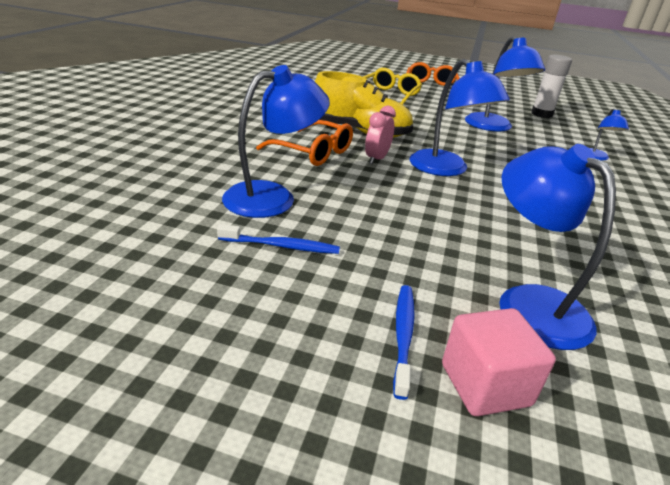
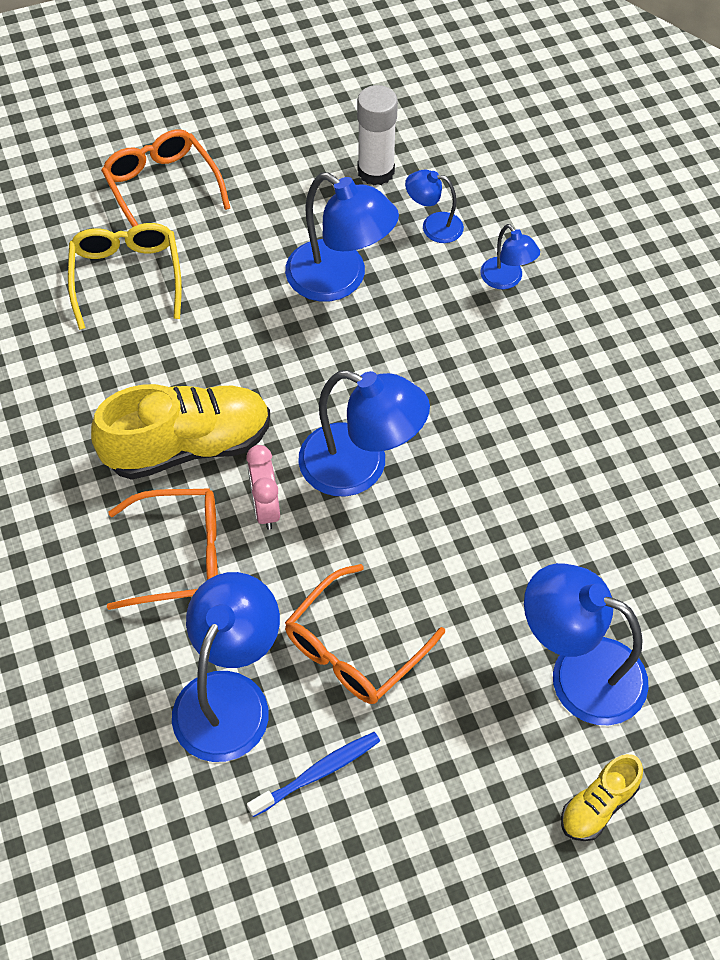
camera: 35 degrees left, 25 degrees up
(369, 216) = (355, 647): none -> orange glasses
(403, 335) = (510, 802): blue toothbrush -> none
(485, 384) = (598, 805): pink cube -> yellow shoe
(562, 133) = (433, 226): none -> blue lamp

